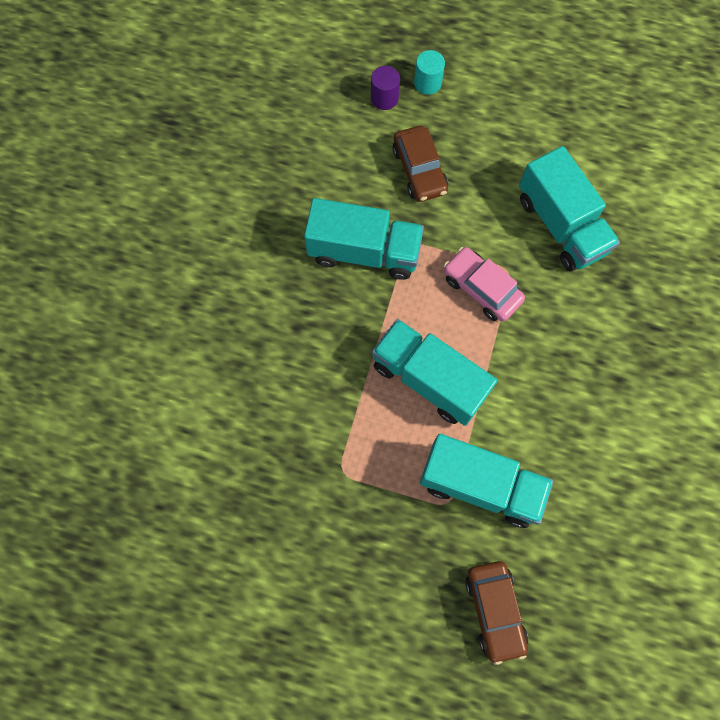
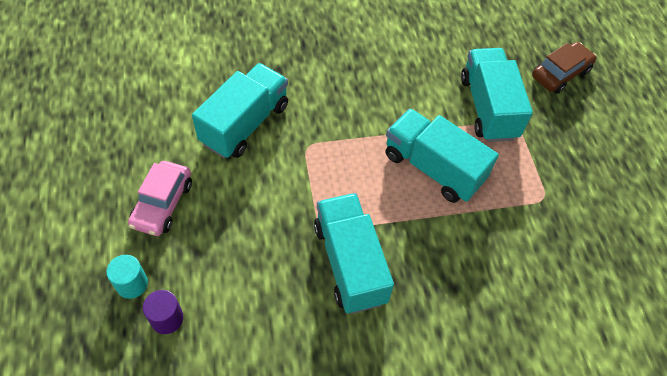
camera: 120 degrees left, 15 degrees down
(419, 170) = (240, 251): brown car -> none
(429, 379) = (433, 168): turquoise truck -> turquoise truck turned 120 degrees clockwise
(481, 289) = (334, 159): pink car -> pink car (163, 204)

